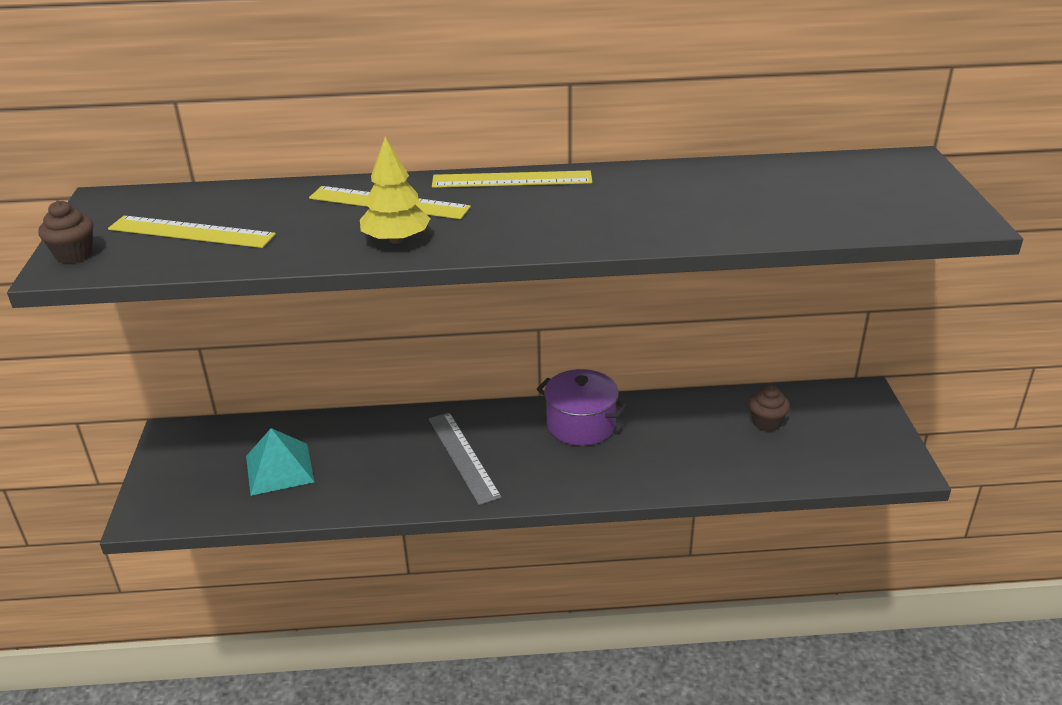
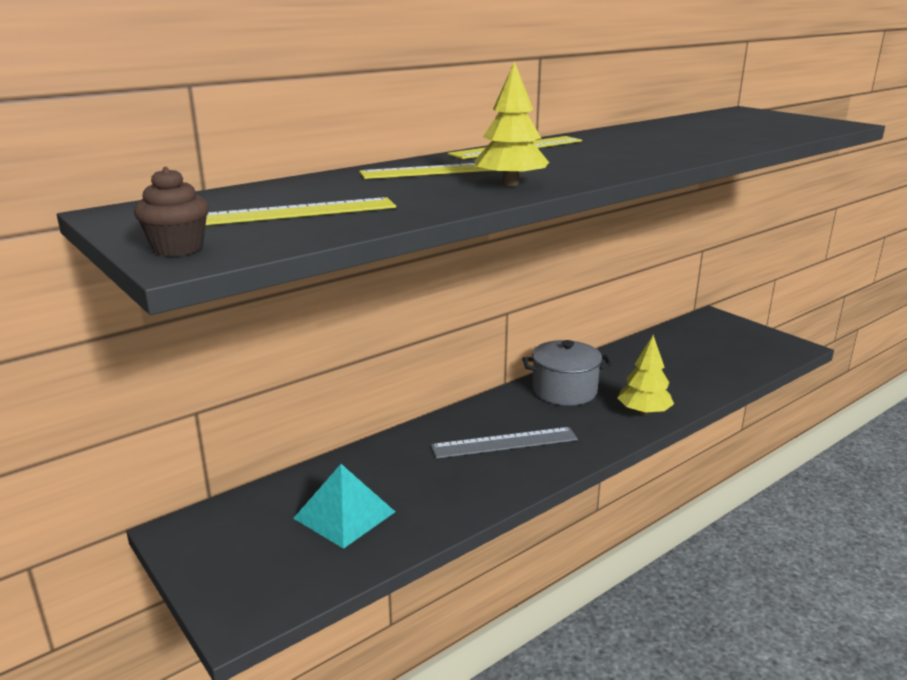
camera: 35 degrees left, 10 degrees down
(463, 456) = (504, 442): grey ruler -> grey ruler turned 45 degrees counterclockwise
(581, 425) = (564, 391): purple pot -> grey pot
(623, 477) = (643, 412): none -> yellow tree
(766, 423) = (683, 349): brown cupcake -> none

